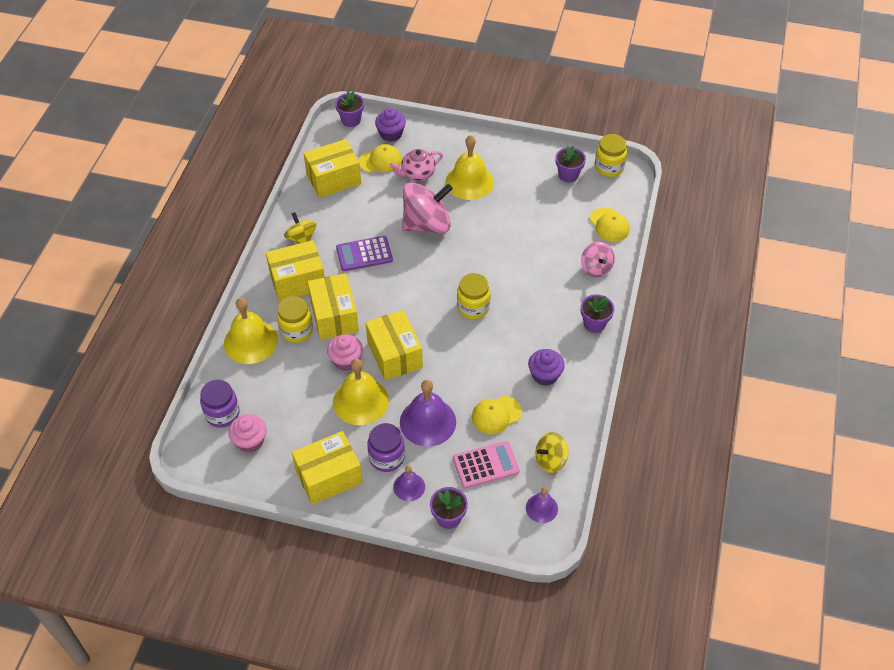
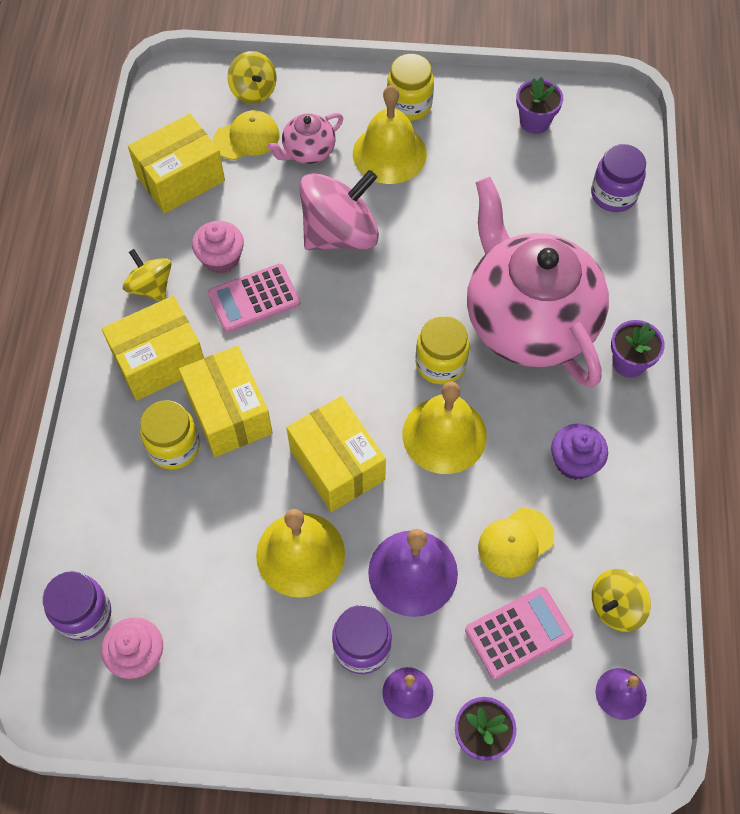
camera: 10 degrees left, 10 degrees up
(250, 341) = (105, 478): yellow bell -> yellow bell (444, 435)
(329, 476) = (277, 697): yellow box -> none
(346, 360) = (263, 486): pink cupcake -> pink cupcake (221, 258)
(351, 120) = (187, 76): purple flower pot -> none
(364, 254) = (254, 298): purple calculator -> pink calculator
(391, 134) = (253, 91): purple cupcake -> yellow spinning top
(535, 290) = (528, 320): none -> pink teapot
(596, 268) = (610, 269): pink spinning top -> none
(609, 167) = (591, 101): yellow jar -> yellow jar (409, 105)
(609, 225) = (613, 195): yellow cap -> purple jar

